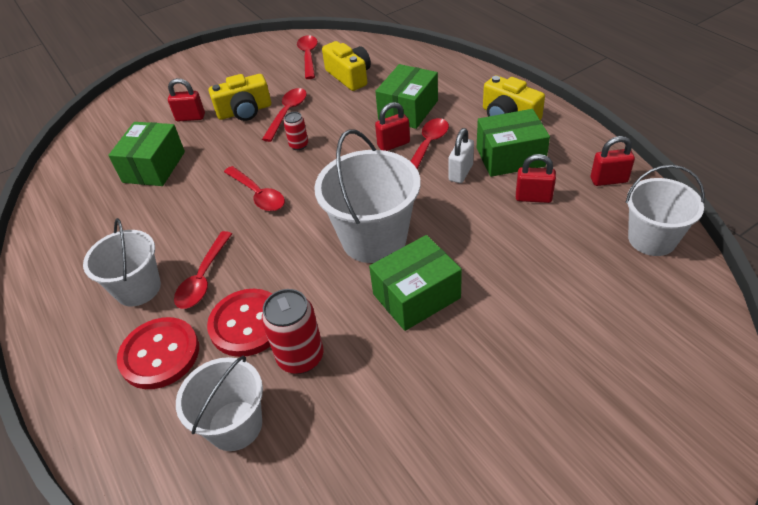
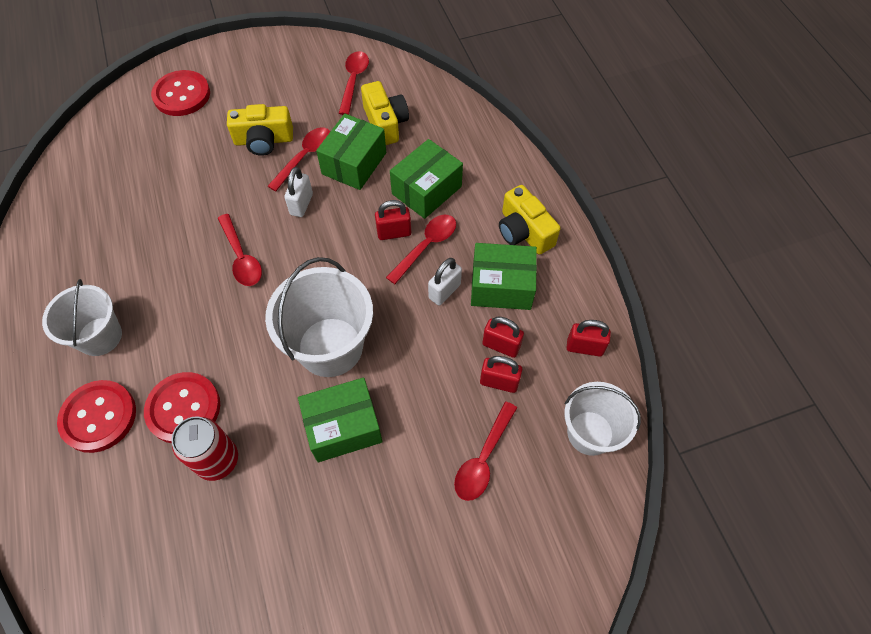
camera: 10 degrees right, 15 degrees up
(154, 167) = (154, 189): green box -> green box (354, 163)
(156, 99) = (182, 95): none -> red button
(190, 117) = (208, 132): red padlock -> red padlock (499, 382)
(203, 278) = (161, 343): red spoon -> red spoon (483, 459)
(235, 425) = (140, 512): white bucket -> none
(299, 145) = (301, 204): red can -> white padlock

